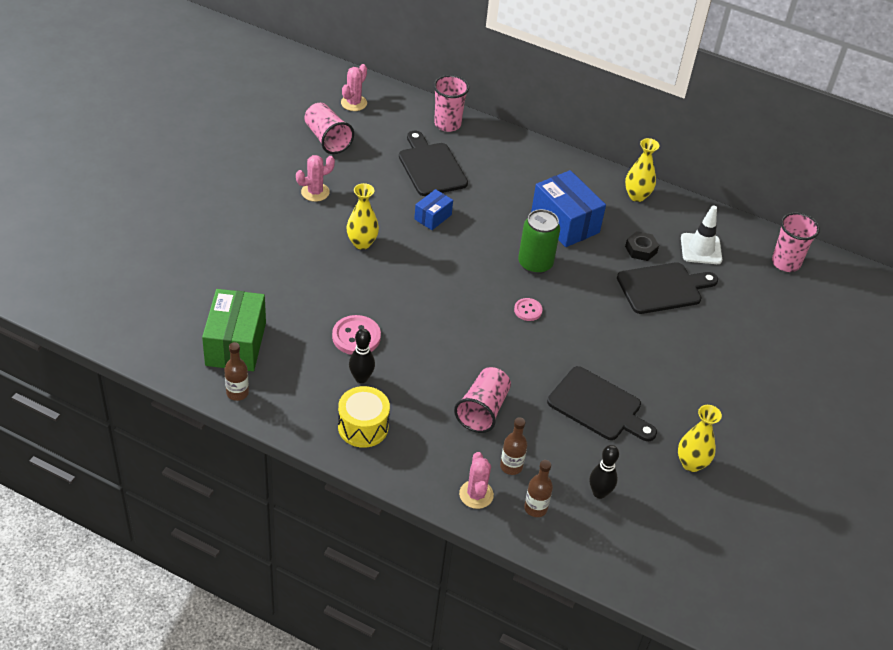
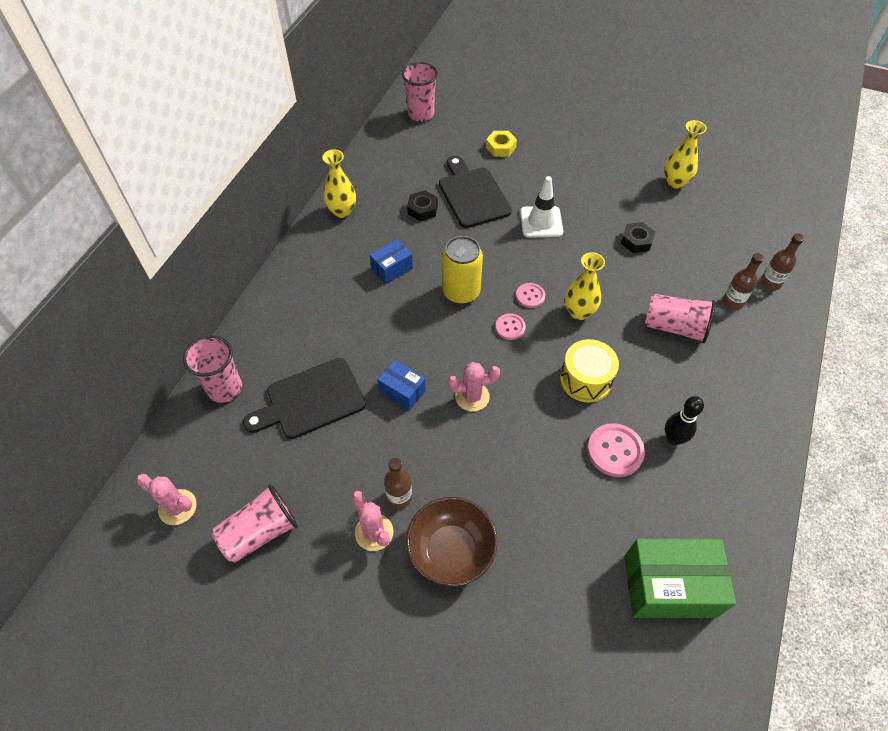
camera: 90 degrees left, 10 degrees up
(237, 393) = (743, 569): brown bottle -> brown bottle (399, 497)
(292, 229) = (451, 551): none -> brown bowl
(362, 243) = (461, 463): yellow vase -> yellow vase (579, 312)
(363, 427) = (738, 429): yellow drum -> yellow drum (585, 380)
(476, 494) = (776, 327): pink cactus -> pink cactus (472, 396)
(492, 291) = (510, 327): none -> pink button
(535, 264) = (461, 292): green can -> yellow can
(565, 222) = (392, 268): blue box -> blue box, size x0.53
(598, 406) = (636, 241): black cutting board -> black nut
(599, 493) = (733, 240): black bowling pin -> none
(701, 249) = (413, 167): white traffic cone -> white traffic cone (541, 222)
(738, 320) = (500, 147): none -> yellow nut

